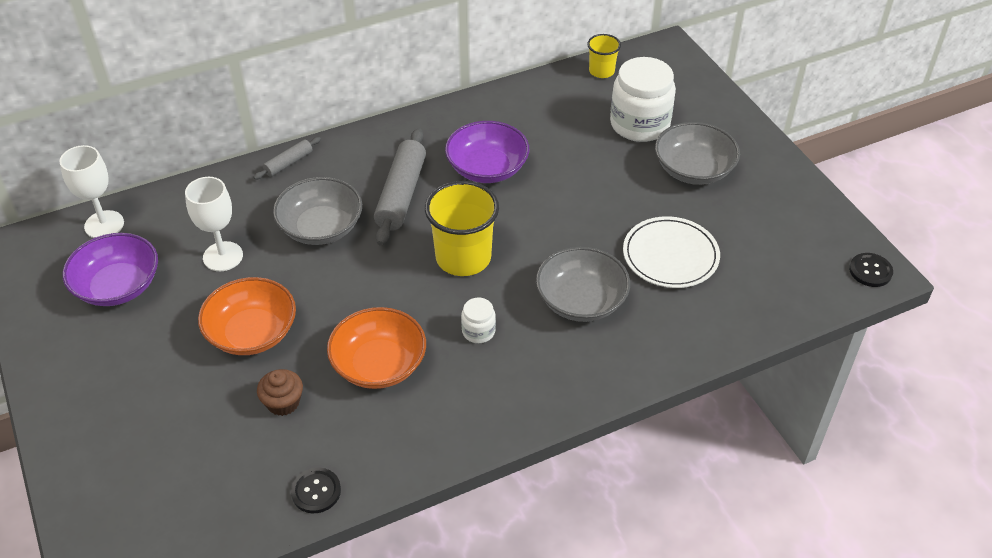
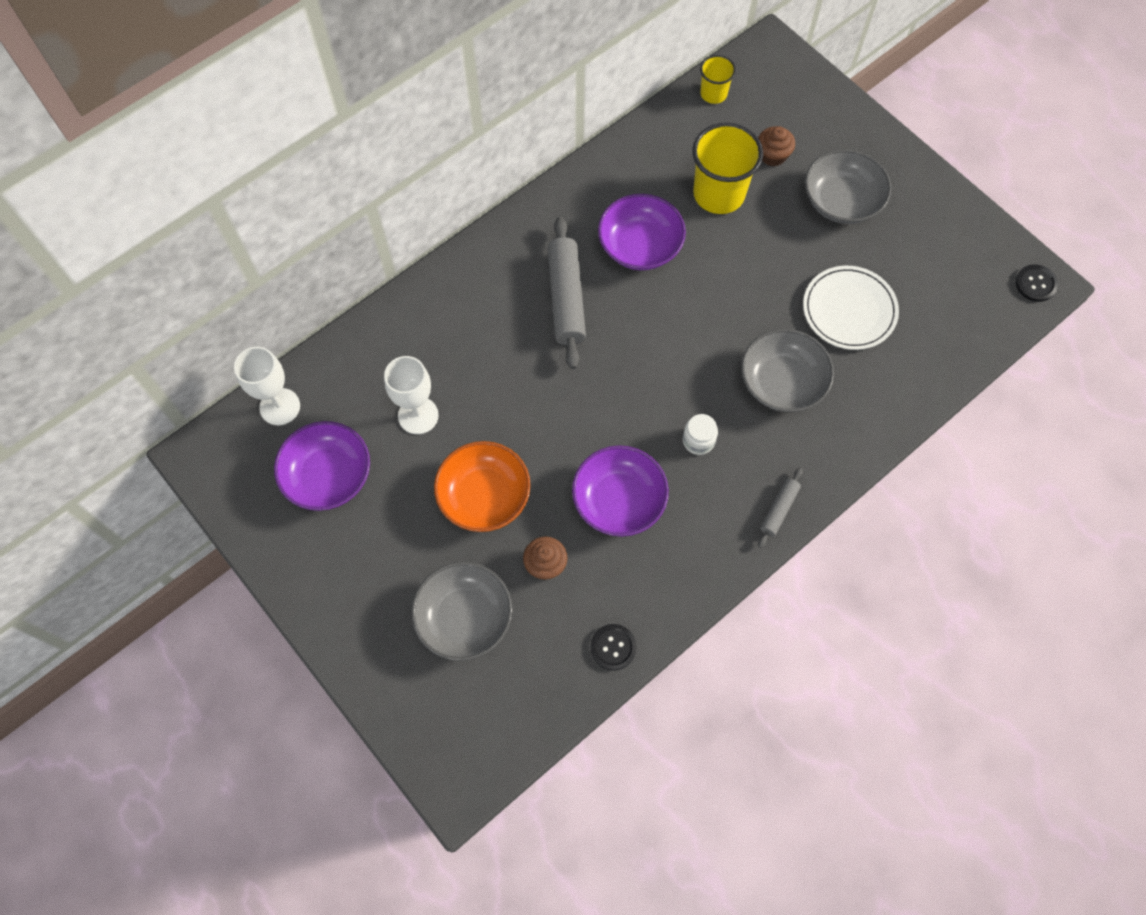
camera: 15 degrees left, 20 degrees up
(288, 163) = (437, 285): grey rolling pin -> grey rolling pin (779, 509)
(321, 227) = (502, 357): grey bowl -> grey bowl (464, 618)
(379, 364) = (619, 500): orange bowl -> purple bowl
(463, 258) = (654, 360): yellow cup -> yellow cup (719, 194)
(639, 124) = (772, 155): white jar -> brown cupcake

